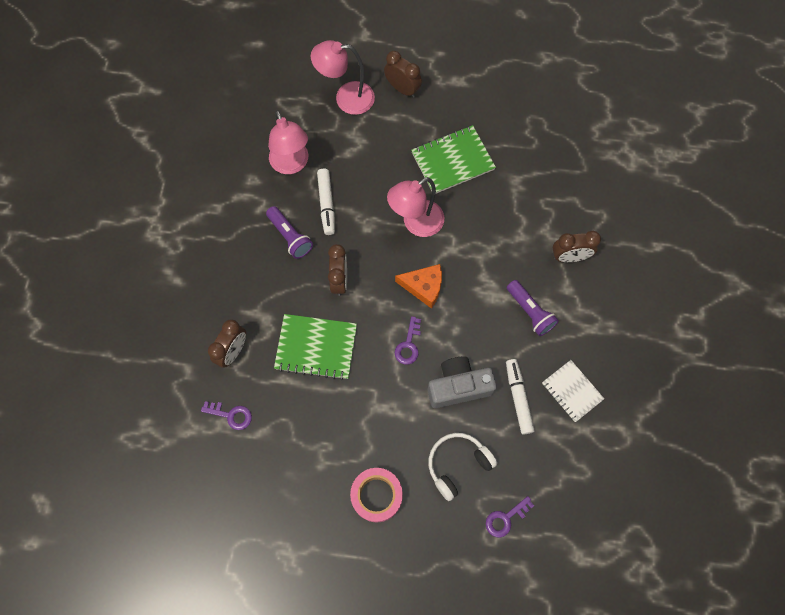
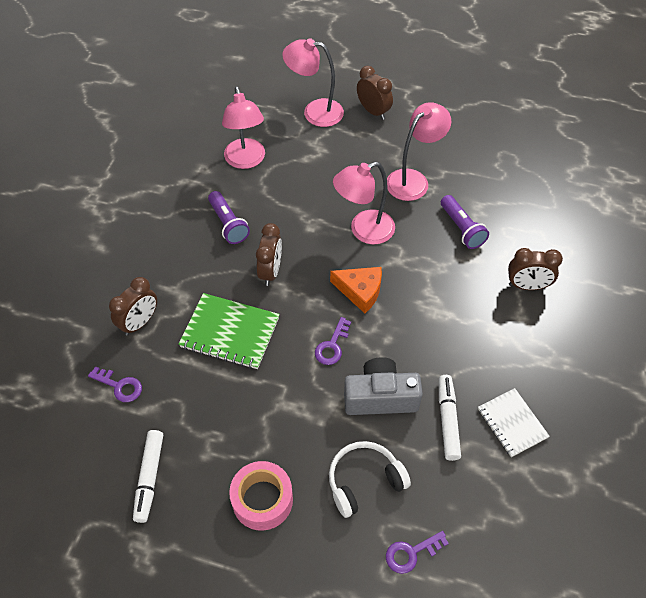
camera: 10 degrees right, 15 degrees down
(326, 204) = (273, 200): white marker -> white marker (149, 478)
(452, 161) = (413, 179): green notebook -> pink lamp
(530, 312) = (475, 333): purple flashlight -> purple flashlight (461, 228)

